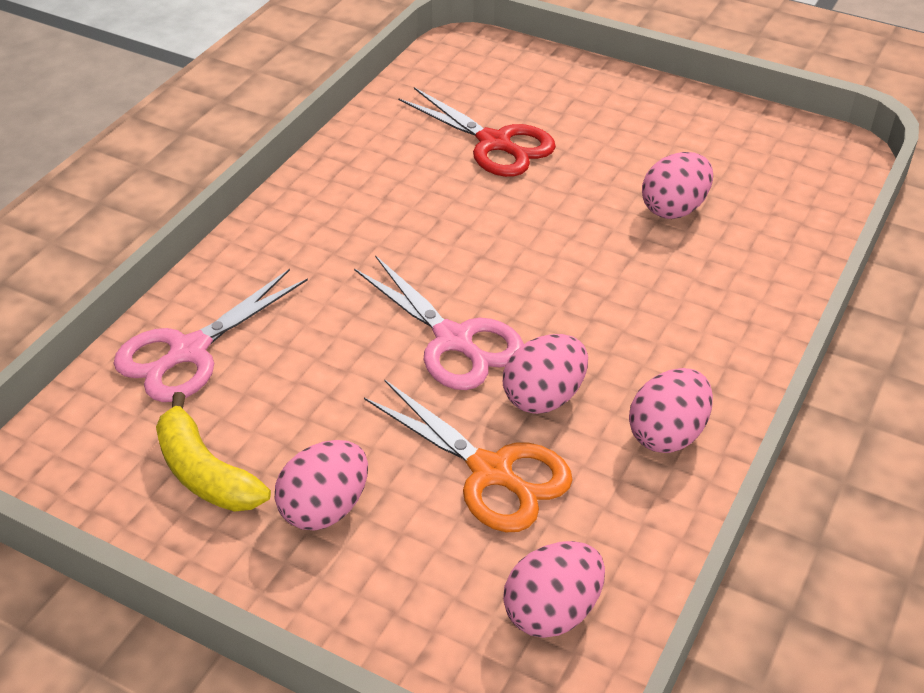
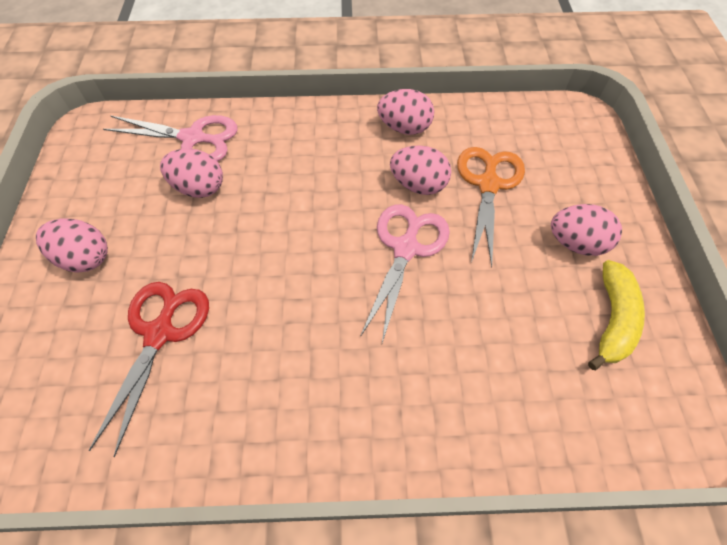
camera: 120 degrees left, 15 degrees up
(189, 351) = (539, 407): pink scissors -> pink scissors (193, 138)
(552, 611) = (542, 130): pink egg -> pink egg (85, 258)

